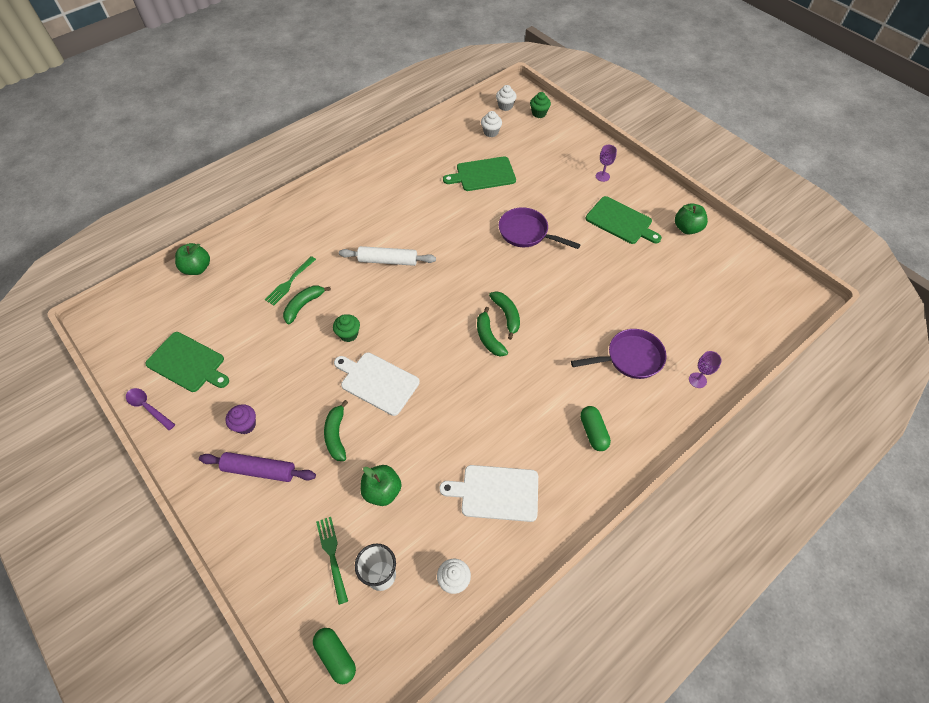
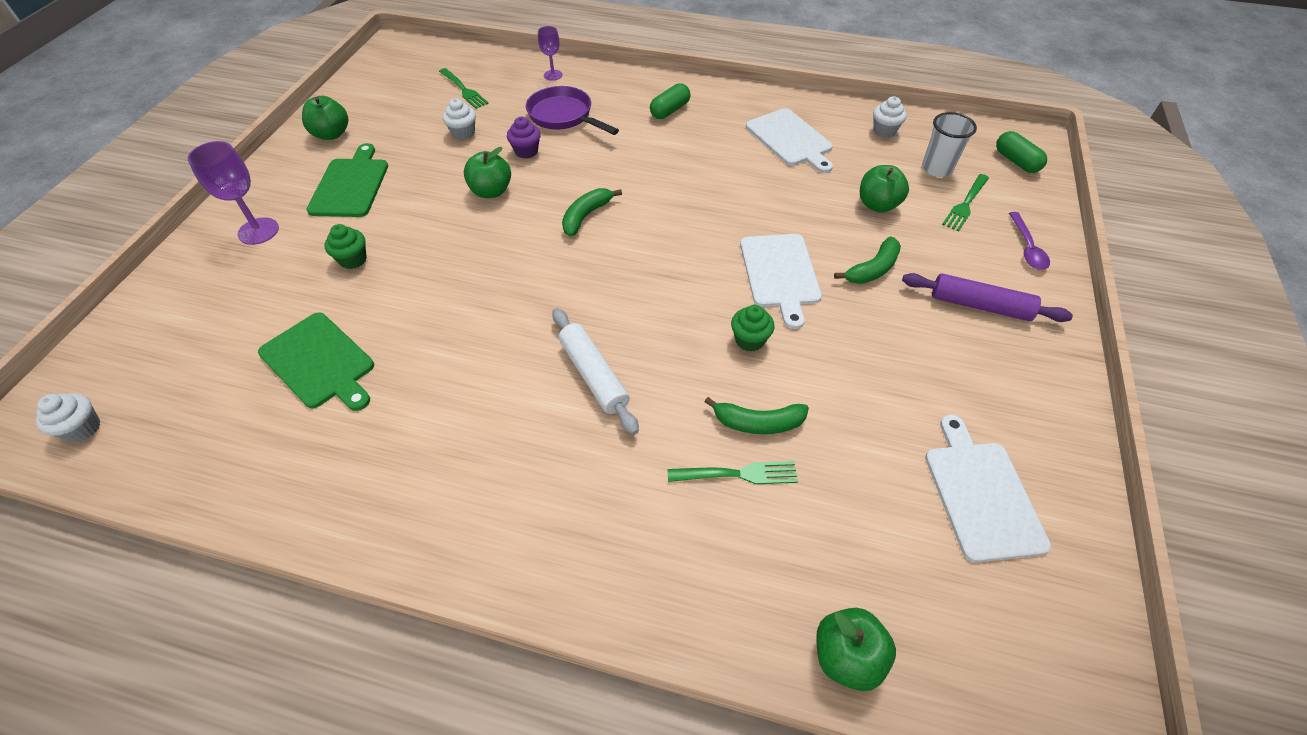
camera: 125 degrees left, 5 degrees down
(148, 407) = (1078, 484): purple spoon -> purple spoon (1027, 248)
(188, 363) = (981, 494): green cutting board -> white cutting board
(245, 425) = (961, 356): purple cupcake -> purple cupcake (526, 151)
(259, 470) = (980, 306): purple rolling pin -> purple rolling pin turned 45 degrees counterclockwise
(336, 656) = (1016, 161): green capsule -> green capsule turned 45 degrees counterclockwise
(488, 337) = (631, 216): green banana -> none
(491, 132) = (185, 409): white cupcake -> white cupcake (463, 133)
(527, 233) = (429, 257): purple pan -> none
(539, 113) = (97, 367): green cupcake -> green cupcake (353, 259)
(567, 281) = (491, 191): none -> green apple
(602, 176) = (258, 231): purple goblet -> purple goblet, size x1.63
(706, 314) = (464, 90): none -> green fork

